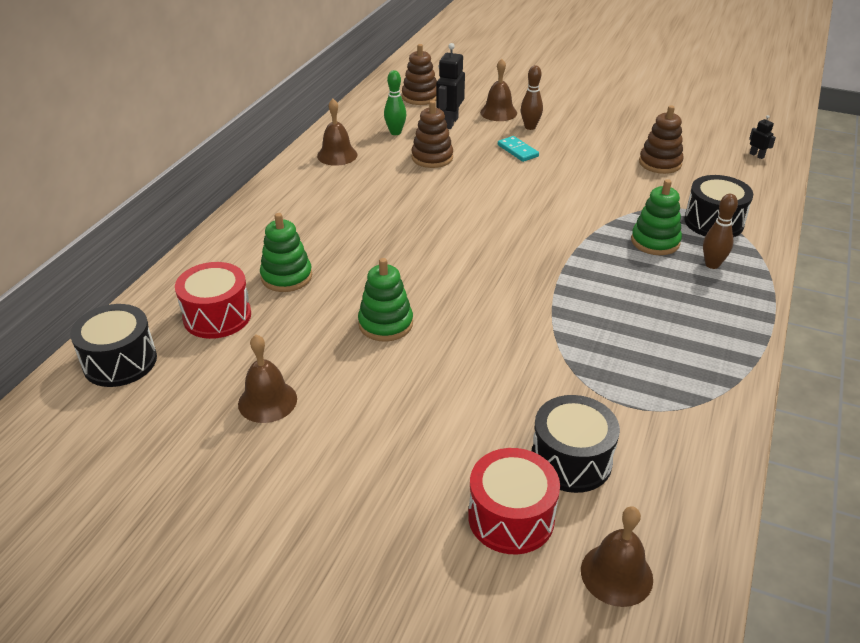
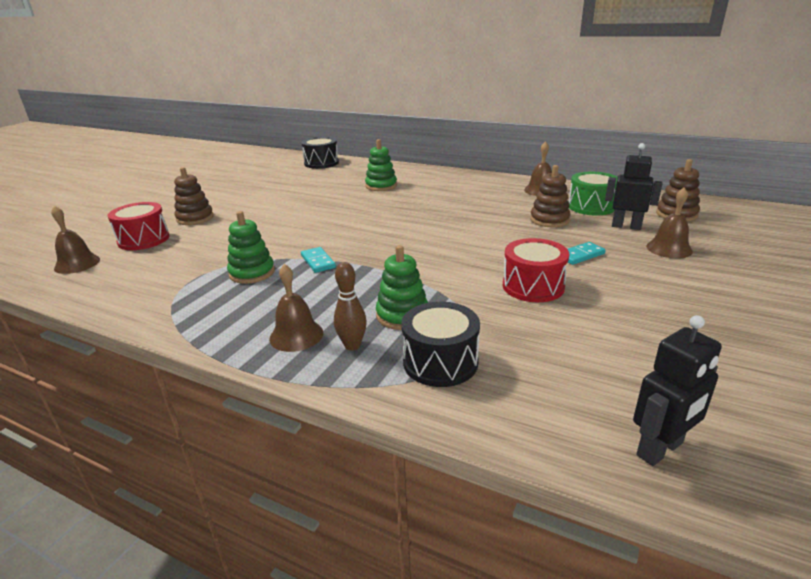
camera: 95 degrees right, 10 degrees down
(217, 316) = (349, 175): red drum -> red drum (533, 286)
(267, 401) = (274, 188): brown bell -> brown bell (296, 335)
(385, 324) = (323, 210): green stacking toy -> green stacking toy (252, 273)
(395, 132) = (591, 206): green bowling pin -> green drum
(530, 127) = (642, 264): brown bowling pin -> none
(559, 305) = (318, 262): none -> turquoise domino
(571, 460) = (165, 257): black drum -> none
(660, 163) = (588, 341): brown stacking toy -> brown stacking toy (195, 218)
(757, 155) = (660, 449): black robot -> black robot, size x1.98

